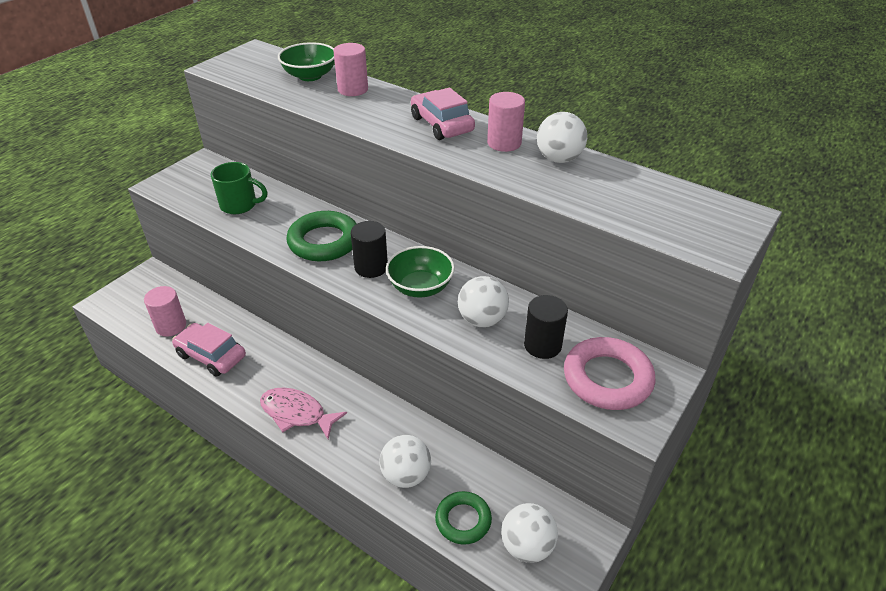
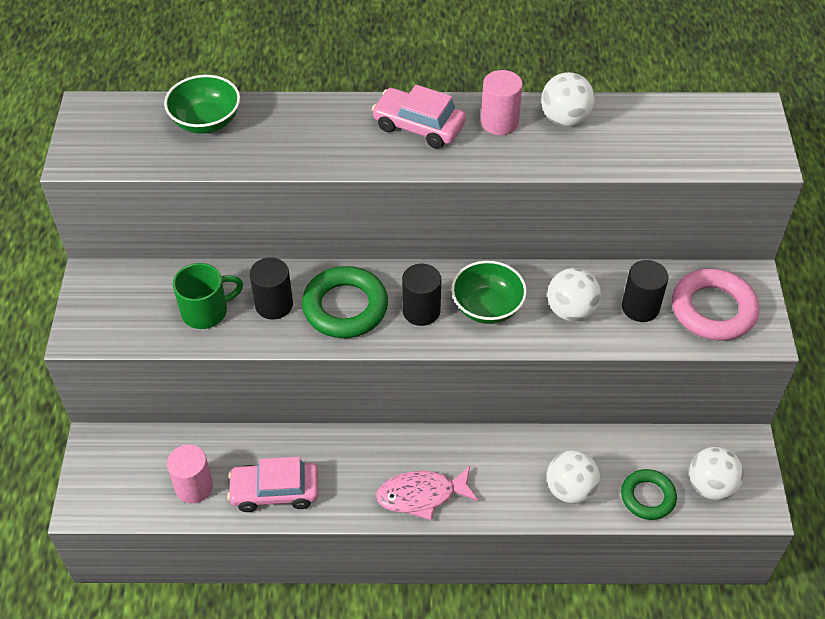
camera: 35 degrees left, 10 degrees up
(282, 220) = (274, 305): none -> black cylinder
(353, 89) = (276, 120): pink cylinder -> none

